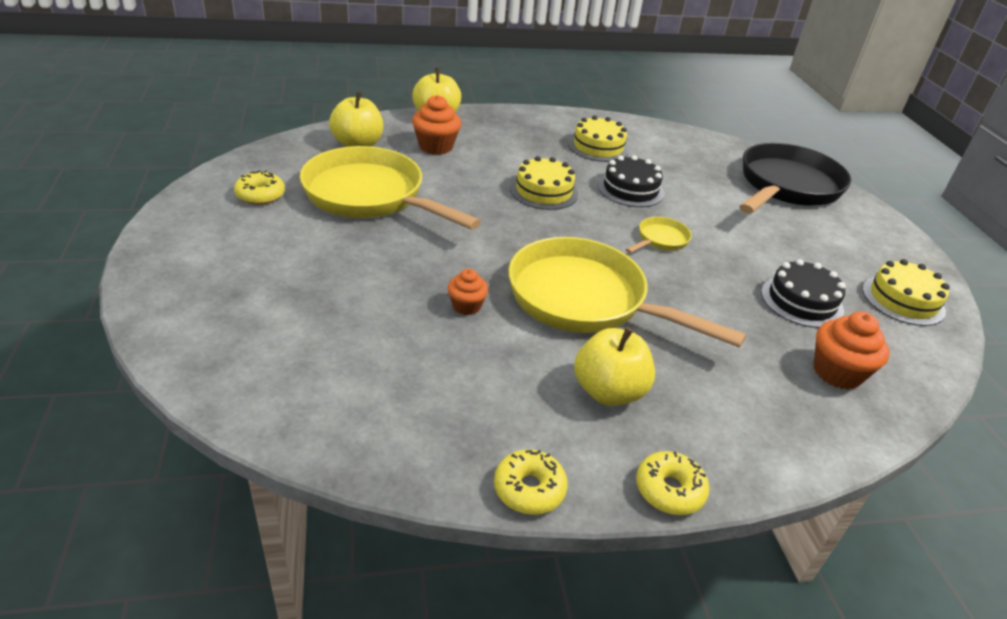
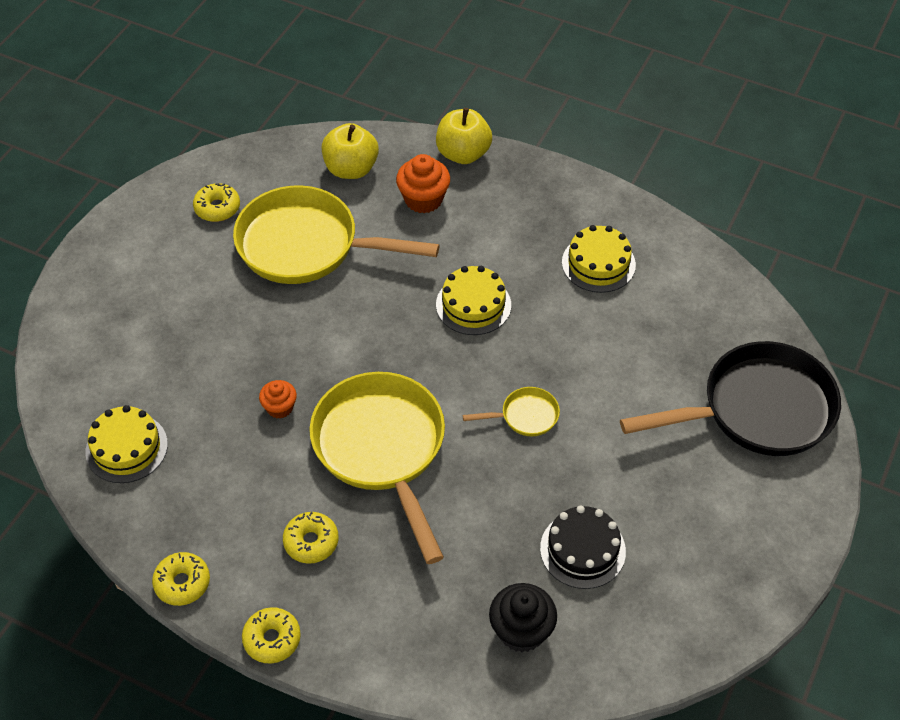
camera: 40 degrees right, 15 degrees up
(370, 196) = (306, 245): yellow pan -> yellow pan turned 60 degrees counterclockwise
(608, 391) = (311, 542): yellow apple -> yellow donut
(630, 189) = (567, 339): black cake -> none
(837, 372) = (521, 630): orange cupcake -> black cupcake
(903, 300) = (693, 602): yellow cake -> yellow cake (126, 448)

